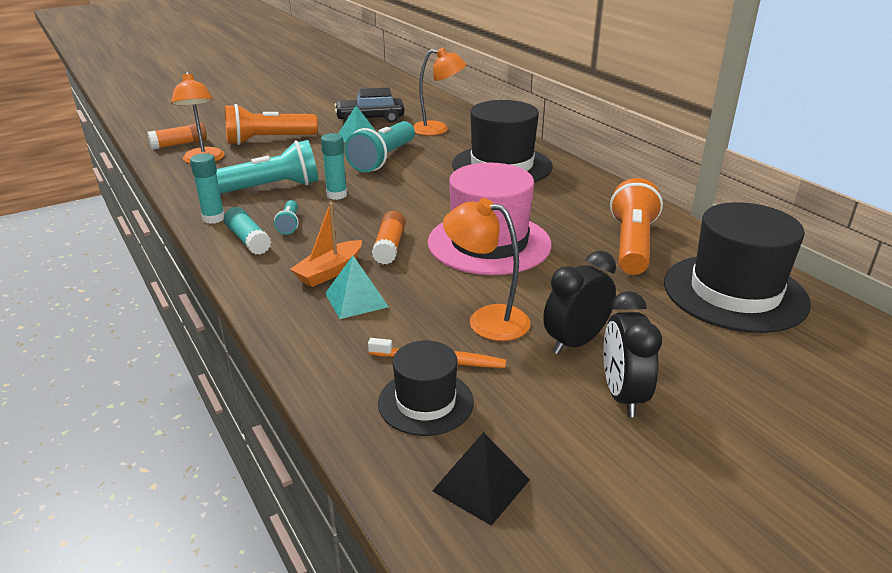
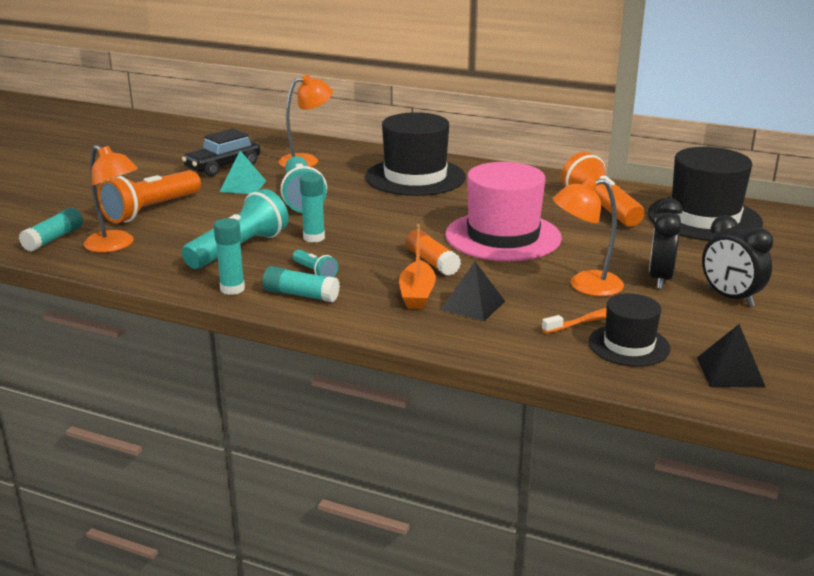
camera: 35 degrees left, 5 degrees down
(179, 144) = (53, 239): orange glue stick -> turquoise glue stick
(356, 300) = (473, 305): turquoise pyramid -> black pyramid

